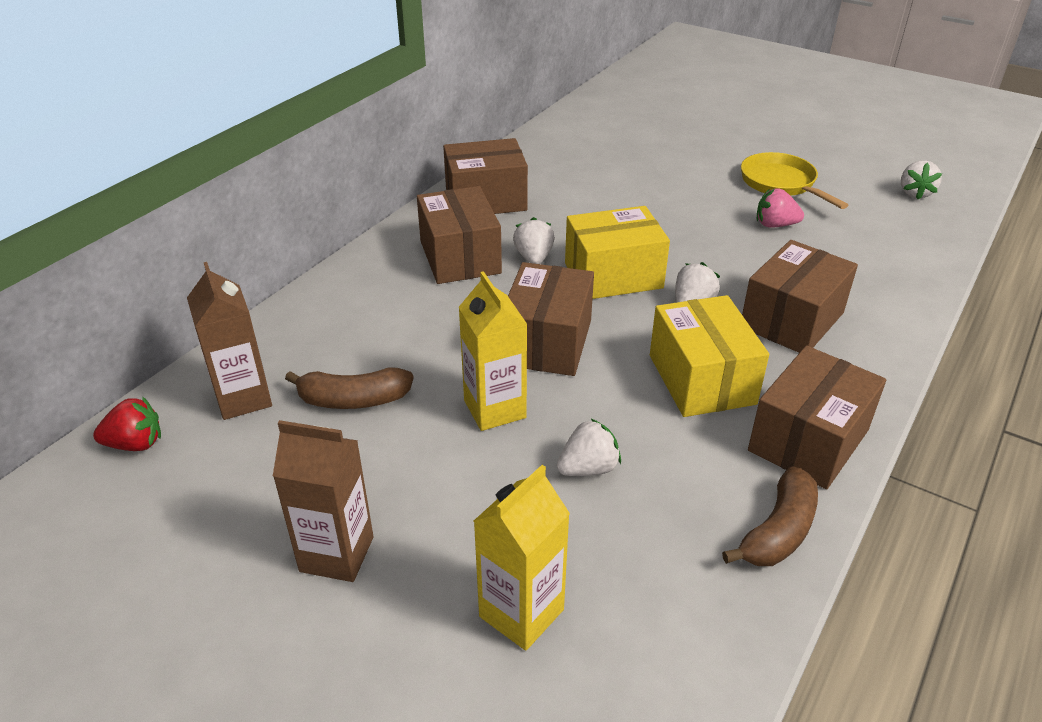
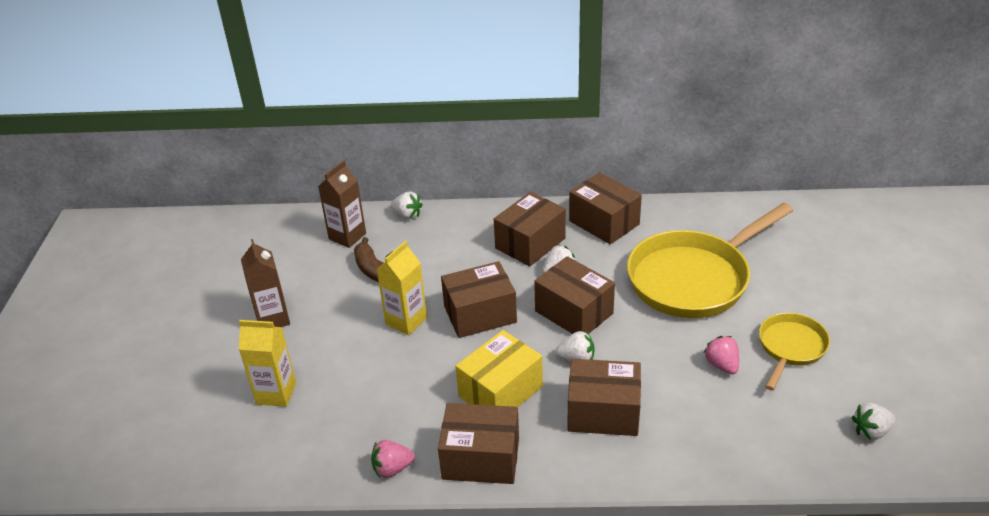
camera: 60 degrees right, 0 degrees up
(135, 444) = (295, 224): red strawberry -> none
(588, 468) = (387, 375): white strawberry -> white strawberry (407, 215)
(613, 275) = (574, 312): yellow box -> brown box
(635, 188) = (694, 278): none -> yellow pan
(778, 532) = (392, 468): brown banana -> pink strawberry

